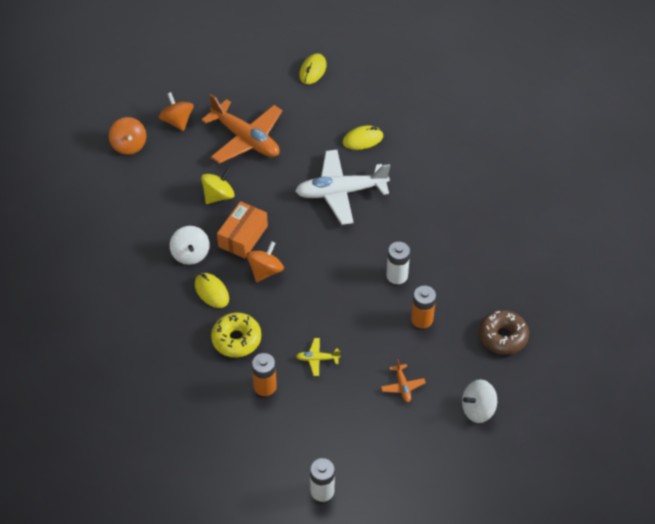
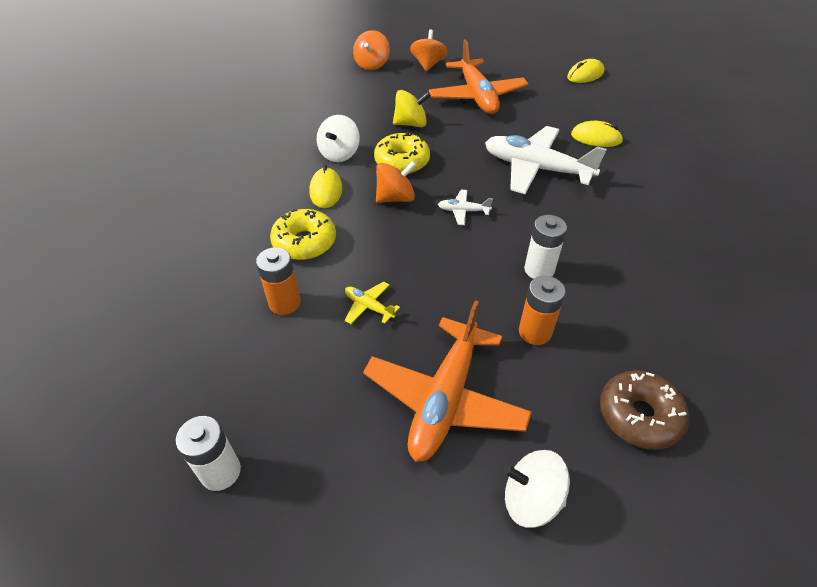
camera: 35 degrees right, 5 degrees down
(243, 236) = (402, 161): orange box -> yellow donut
(319, 256) = (463, 211): none -> white plane
(402, 386) = (445, 398): orange plane -> orange plane, size x2.35

